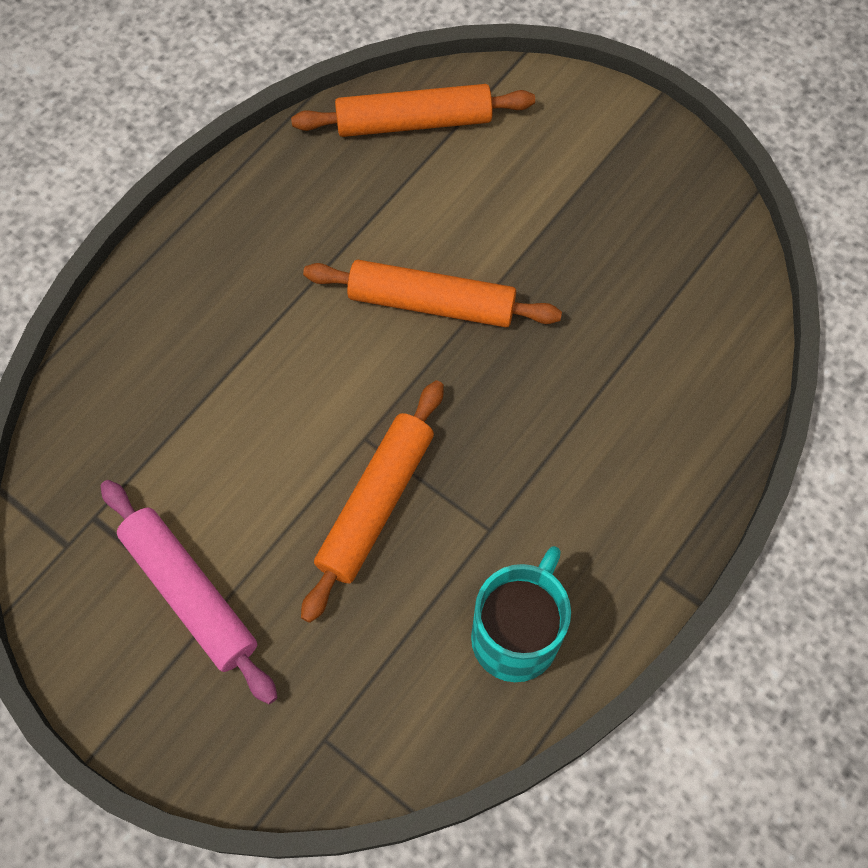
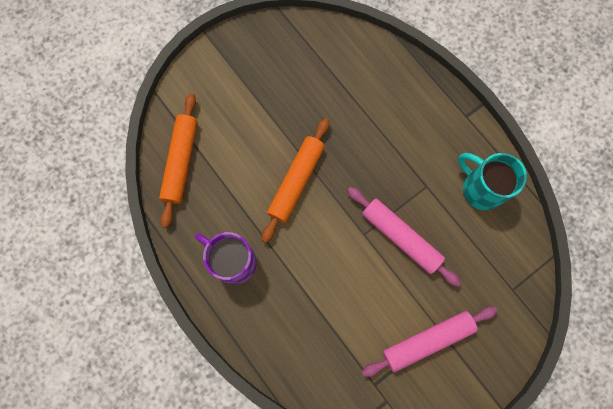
camera: 75 degrees left, 10 degrees up
(262, 242) = (233, 261): none -> purple mug
(375, 504) = (401, 237): orange rolling pin -> pink rolling pin

